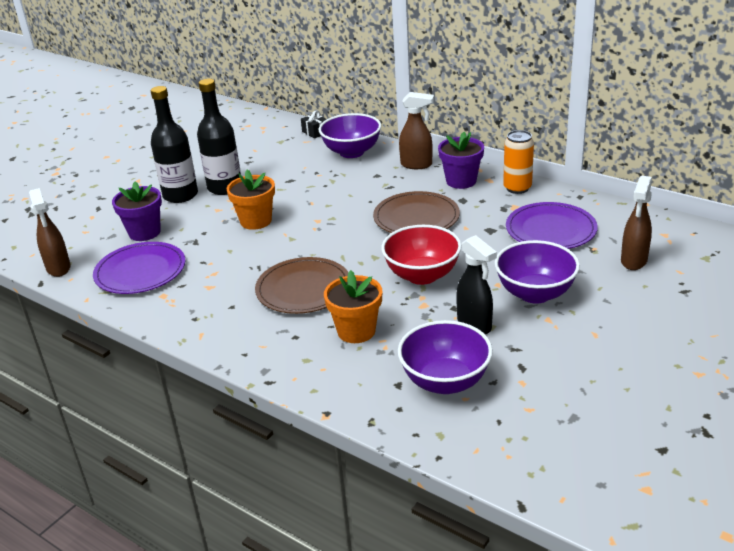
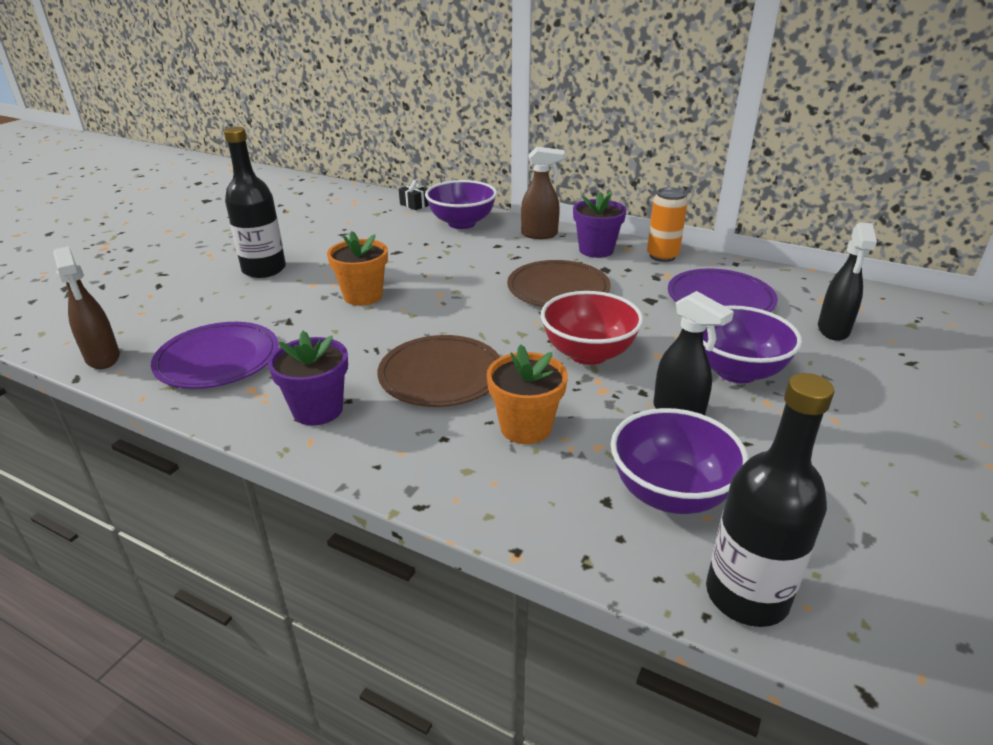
camera: 10 degrees left, 0 degrees up
(144, 232) = (221, 312): purple flower pot -> purple flower pot (318, 410)
(225, 187) = (318, 260): black bottle -> black bottle (746, 595)
(633, 261) = (833, 330): brown spray bottle -> black spray bottle

